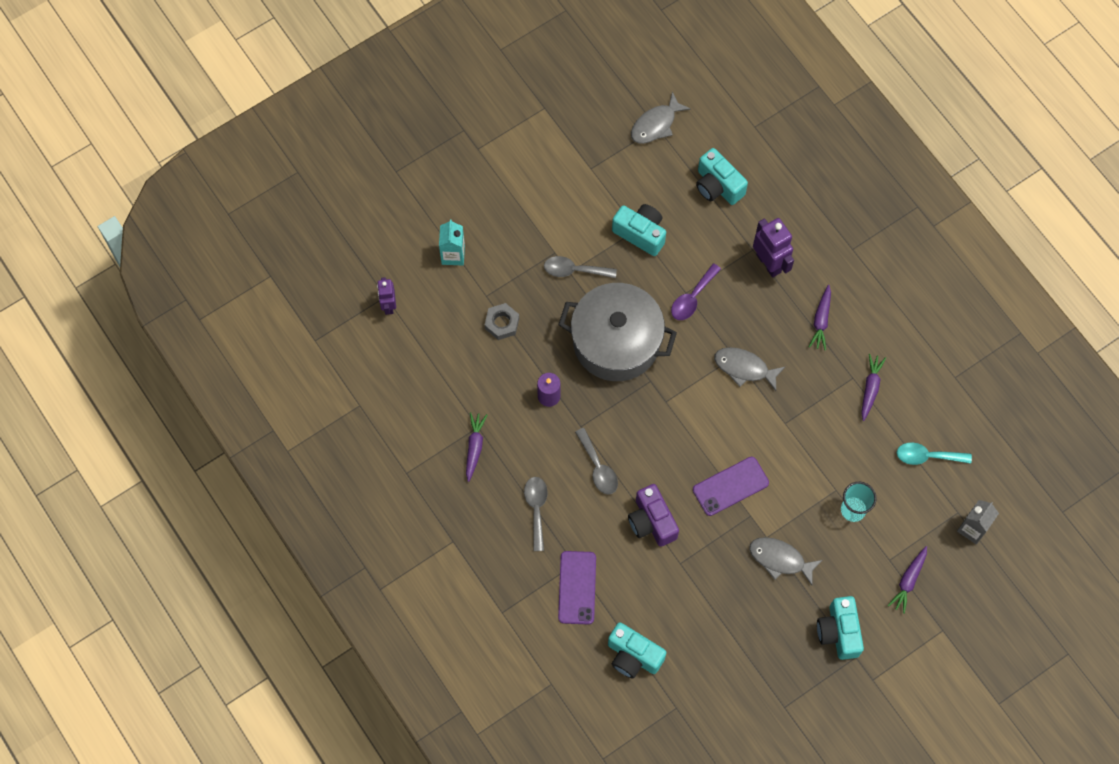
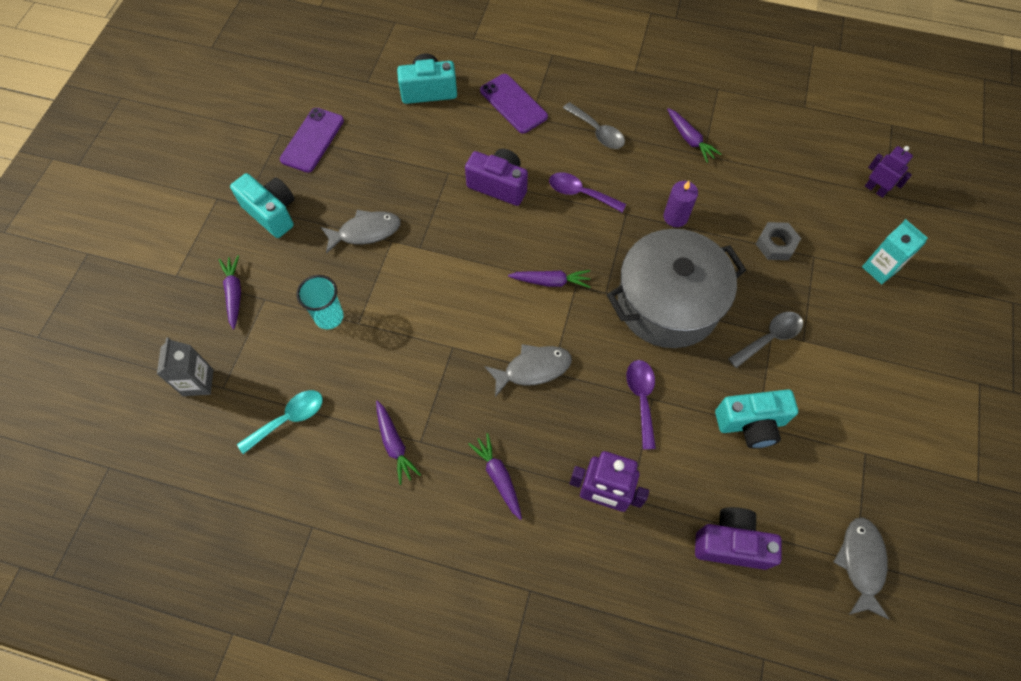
camera: 140 degrees right, 5 degrees down
(598, 467) = (580, 193): grey spoon -> purple spoon
(680, 417) = (551, 281): none -> purple carrot
(717, 186) = (731, 543): turquoise camera -> purple camera
(730, 486) = (456, 258): purple phone -> purple phone (312, 140)

